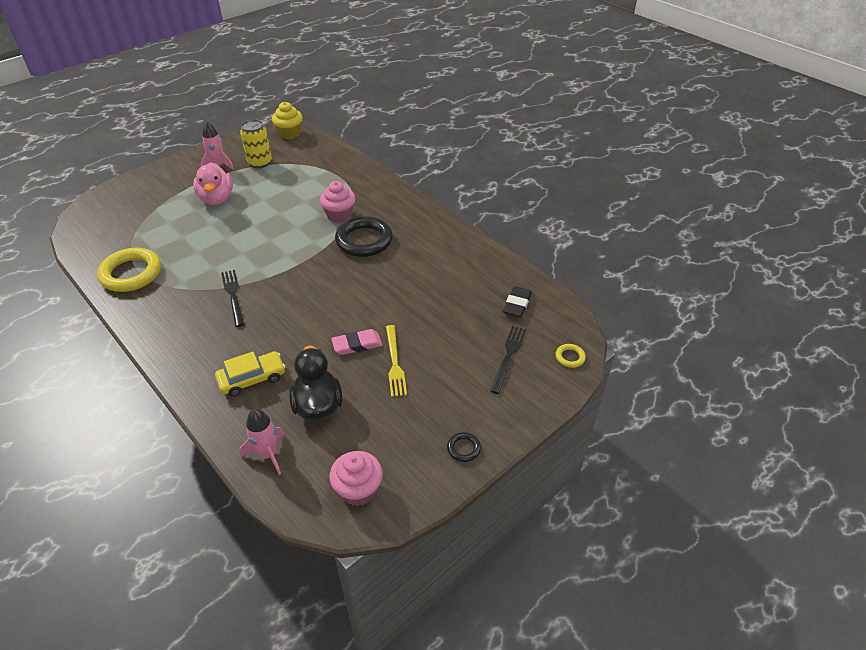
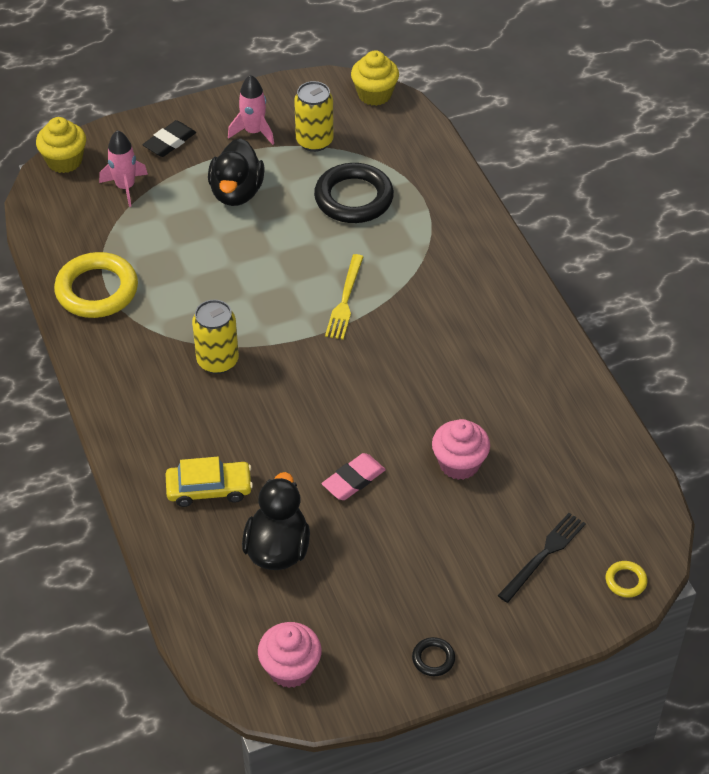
camera: 20 degrees right, 5 degrees up
(90, 206) = (64, 161): none -> yellow cupcake
(217, 198) = (236, 192): pink duck -> black duck
(233, 295) = (217, 361): black fork -> yellow can
(268, 454) = (201, 593): pink rocket -> pink rocket (125, 187)
(339, 215) = (399, 267): pink cupcake -> pink cupcake (459, 463)
(357, 344) = (353, 480): pink eraser -> pink eraser turned 45 degrees counterclockwise
(364, 240) = (419, 320): black ring -> black ring (354, 198)
(394, 363) = (392, 520): yellow fork -> yellow fork (345, 300)
(517, 304) = (591, 482): black eraser -> black eraser (169, 142)

